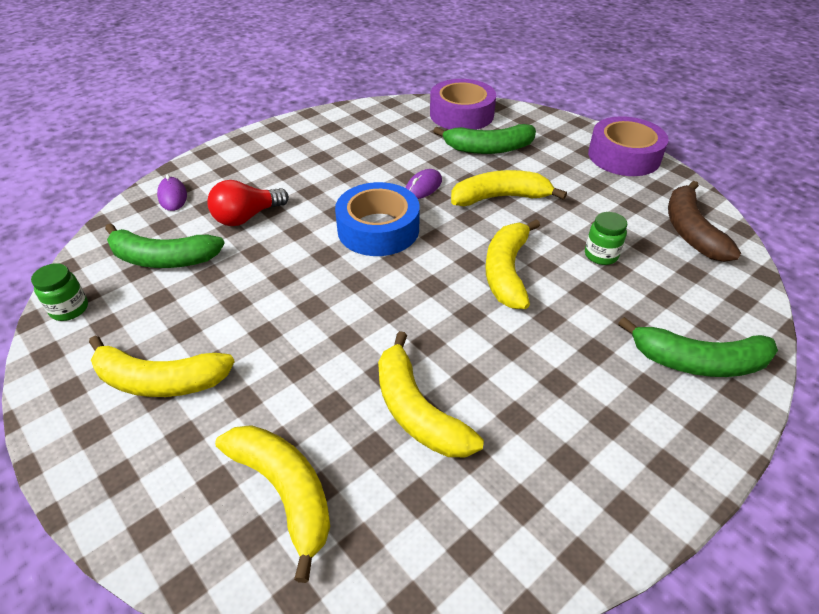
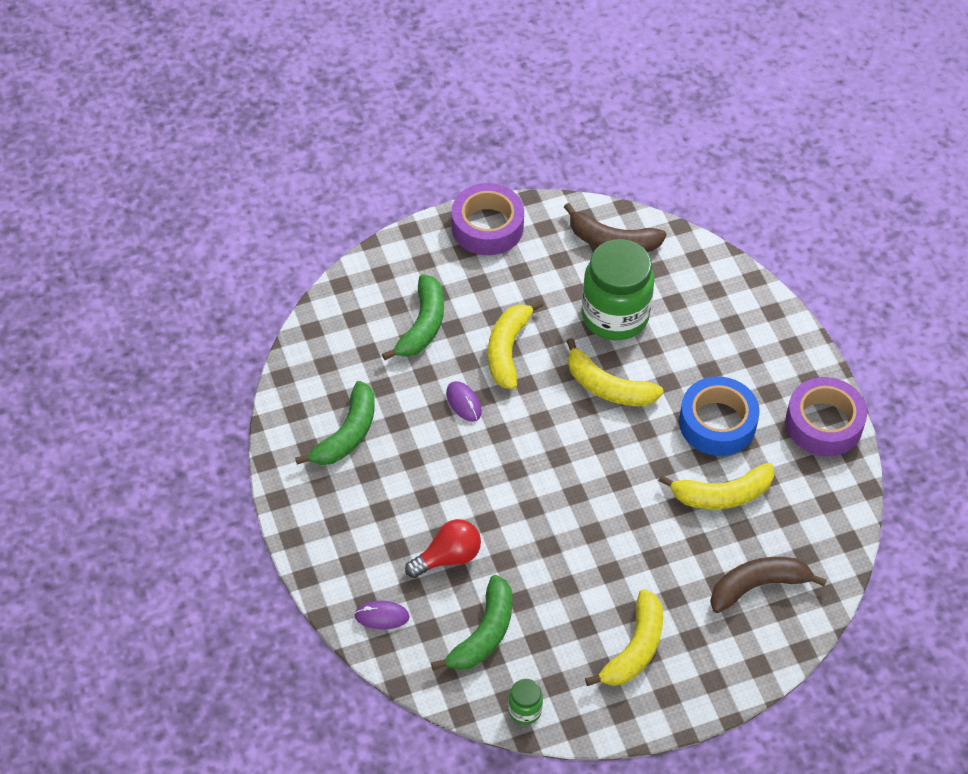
camera: 70 degrees left, 10 degrees up
(247, 217) = (448, 557): red light bulb -> red light bulb turned 105 degrees counterclockwise
(284, 492) = (758, 586): yellow banana -> brown banana
(378, 229) = (513, 458): blue tape -> blue tape (717, 423)
(461, 114) = (343, 321): purple tape -> purple tape (824, 423)
(601, 255) = (615, 316): green jar -> green jar, size x2.31
(698, 361) = (741, 317): green banana -> green banana (347, 434)

